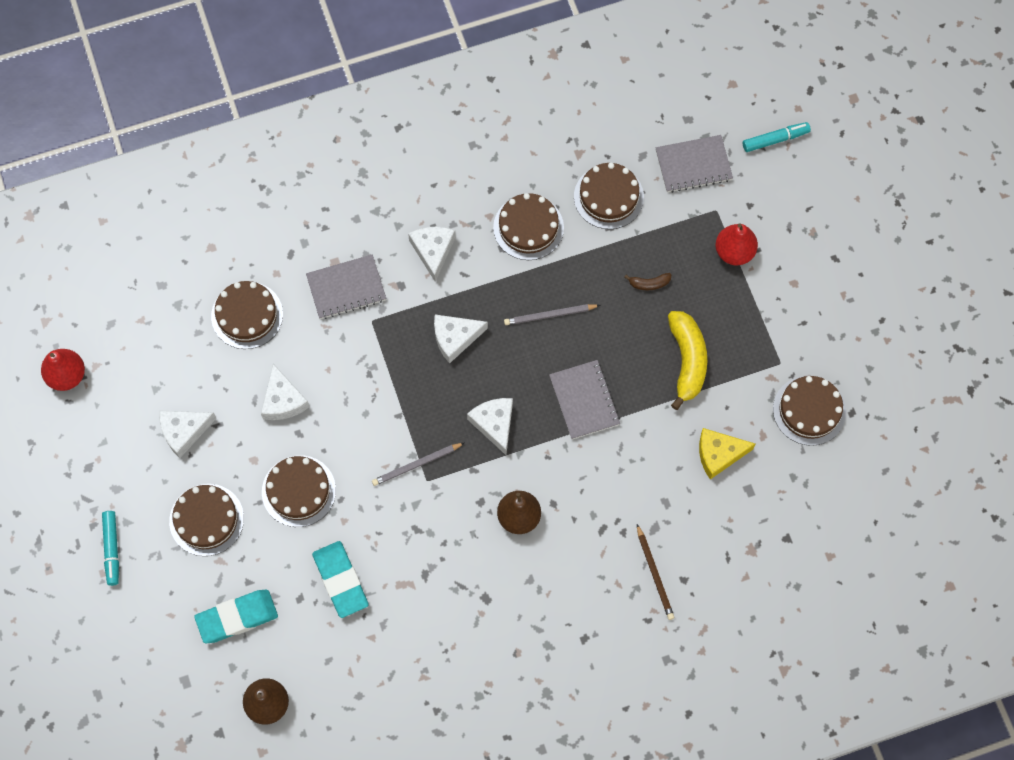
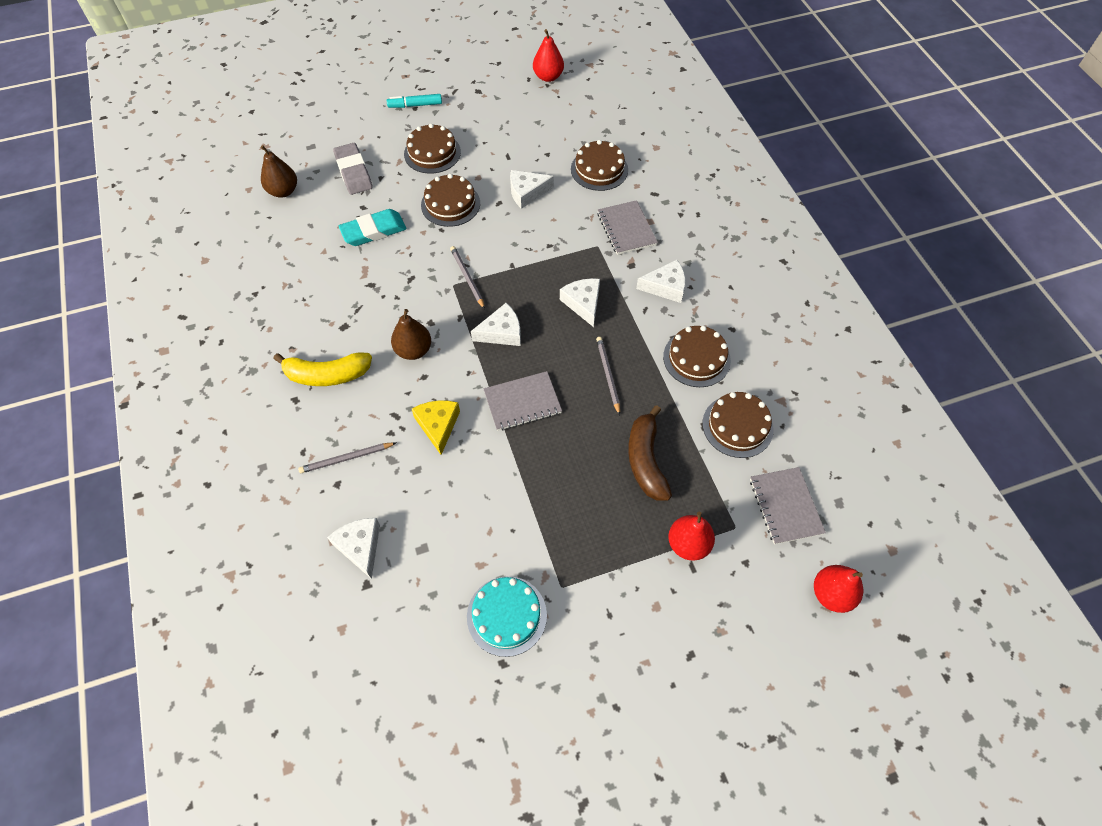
camera: 90 degrees right, 10 degrees down
(184, 432) = (503, 138): white cheese -> white cheese (360, 547)
(237, 617) = (354, 172): turquoise eraser -> grey eraser
(649, 284) = (646, 461): brown banana -> brown banana, size x2.17
(655, 574) = (346, 459): brown pencil -> grey pencil
(687, 360) = (563, 494): yellow banana -> yellow banana (327, 375)
(719, 454) = (462, 520): yellow cheese -> yellow cheese (438, 425)
(775, 139) = (831, 594): turquoise marker -> red pear
(809, 410) = (506, 615): brown cake -> turquoise cake

